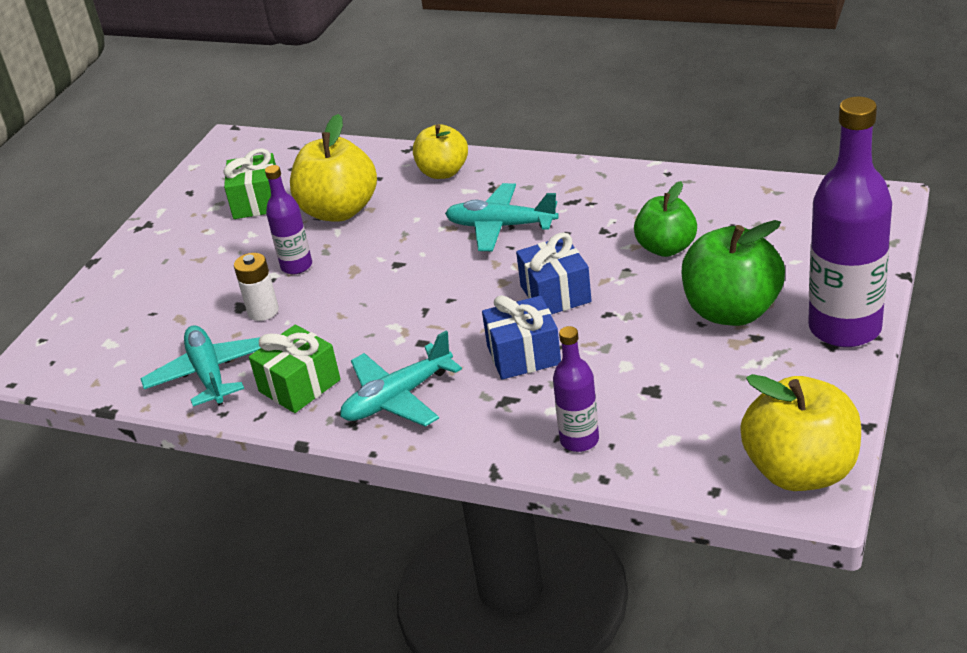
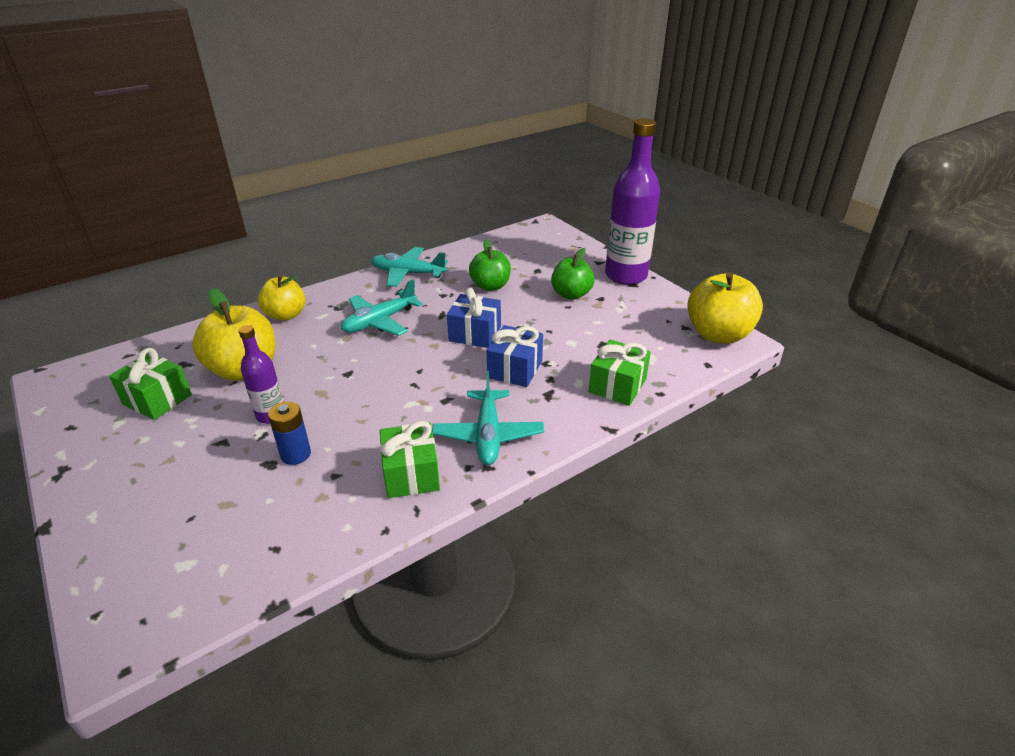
camera: 60 degrees left, 0 degrees up
(209, 374) = (326, 517): turquoise plane -> turquoise plane (408, 273)
(263, 311) = (296, 454): white battery -> blue battery
(579, 440) = (617, 386): purple bottle -> green gift
(731, 311) = (571, 294): green apple -> green apple, size x0.66

